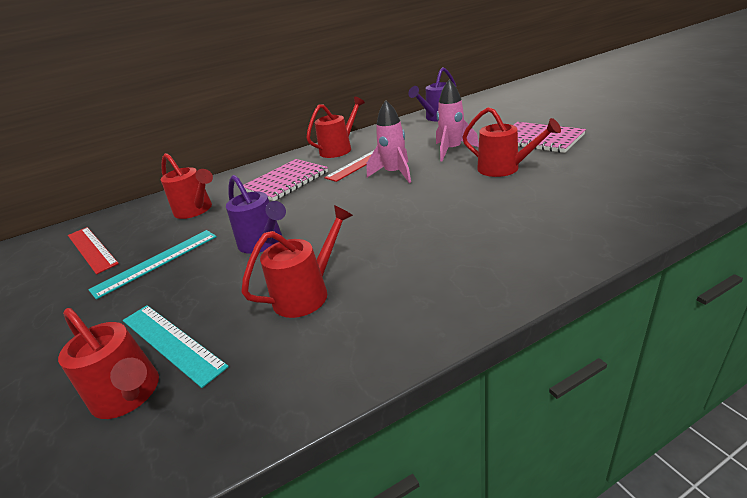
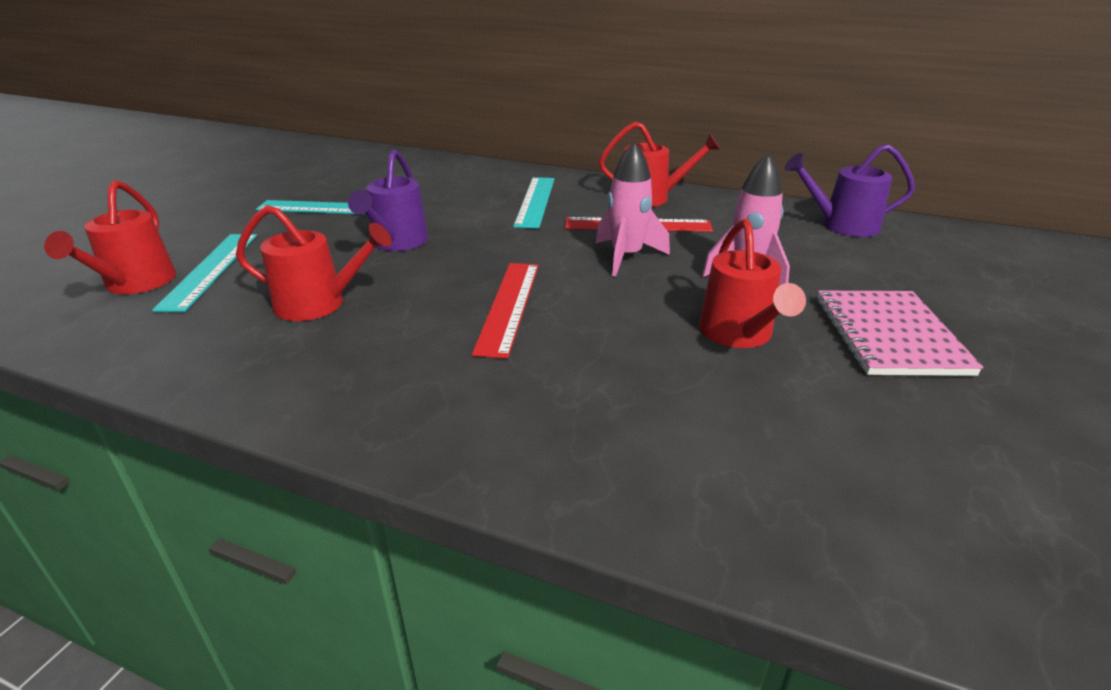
camera: 45 degrees right, 0 degrees up
(91, 249) = (330, 172): red ruler -> red ruler (508, 306)
(196, 210) = (432, 184): red watering can -> none
(286, 181) = (535, 201): pink notebook -> turquoise ruler

